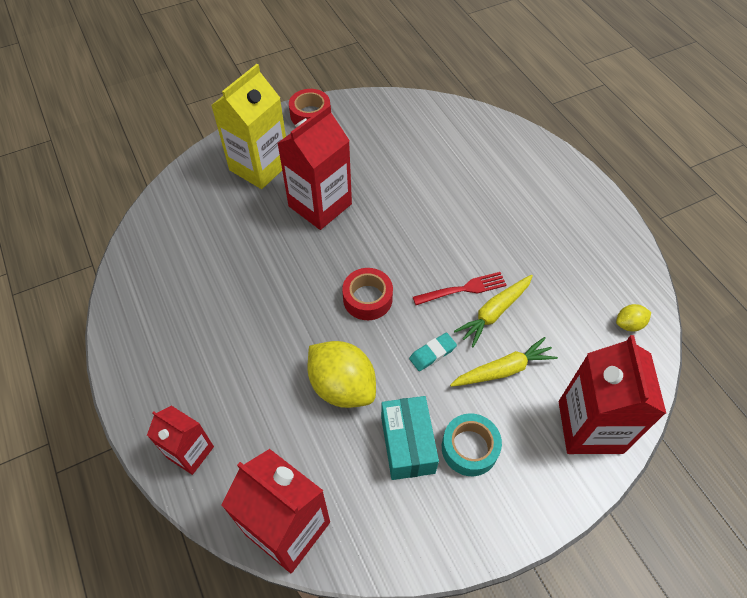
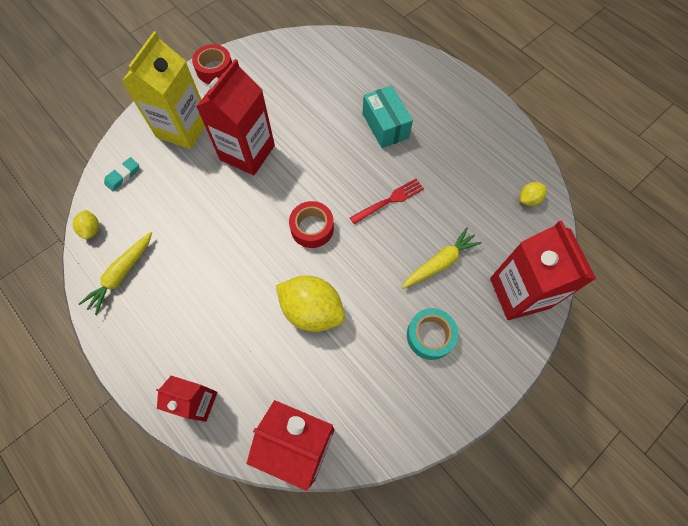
camera: 15 degrees left, 10 degrees up
(136, 247) = (92, 229): none -> yellow lemon
(407, 444) = (379, 346): turquoise box -> turquoise box (385, 126)
(432, 353) = (379, 263): turquoise eraser -> turquoise eraser (123, 176)
(494, 312) = (420, 215): yellow carrot -> yellow carrot (122, 274)

